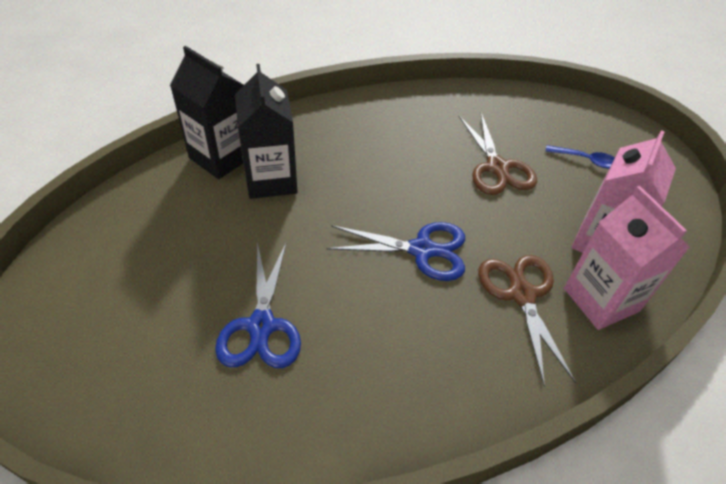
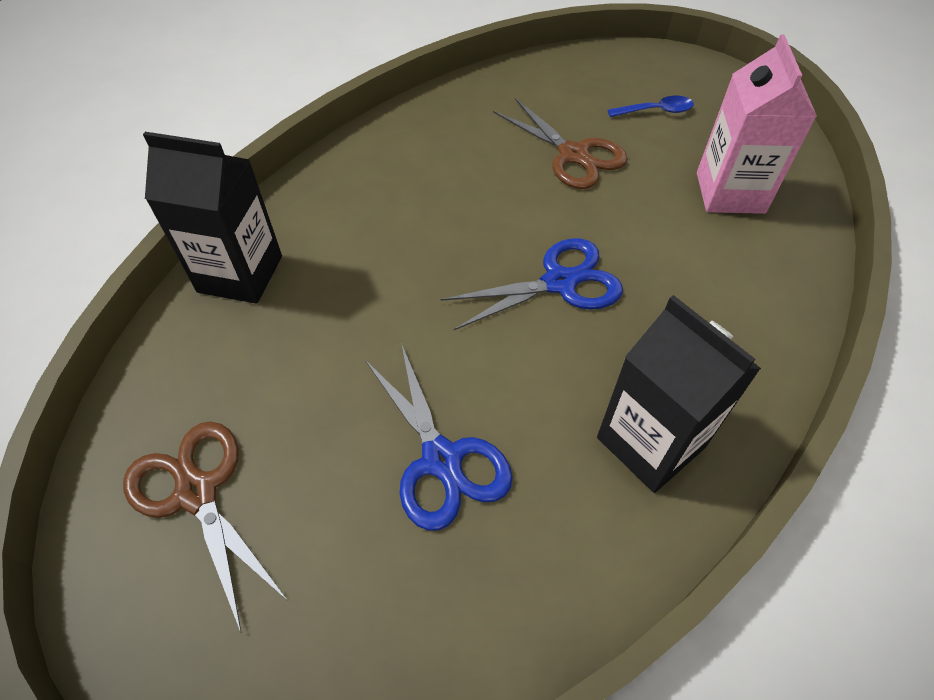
camera: 25 degrees left, 5 degrees up
(271, 180) = (326, 275): black carton -> black carton (650, 442)
(521, 294) = (693, 284): brown scissors -> brown scissors (197, 492)
(601, 300) = (770, 254): pink carton -> none

